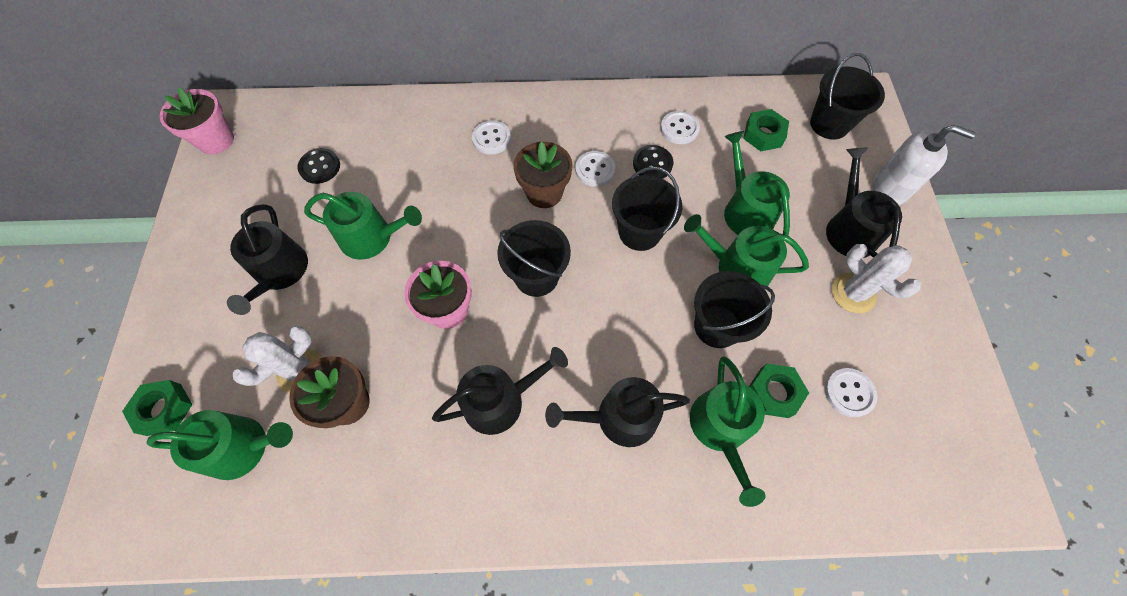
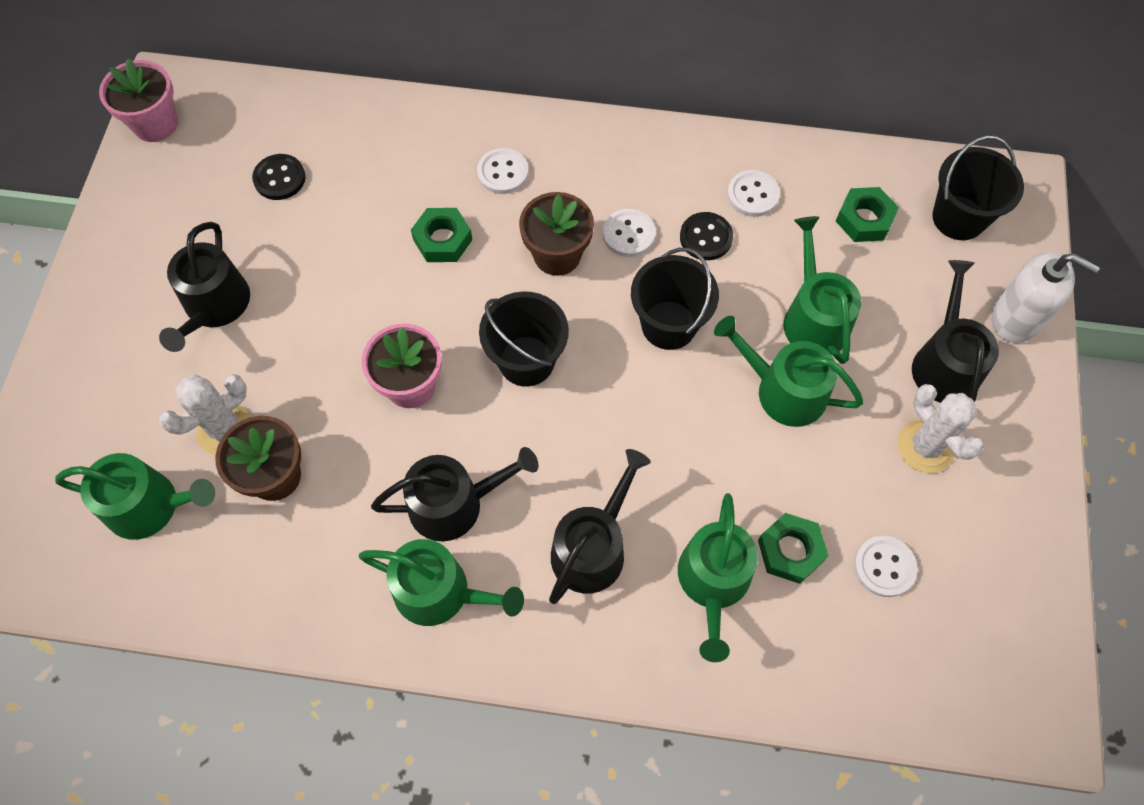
camera: 10 degrees right, 0 degrees up
(164, 409) = (64, 447): green nut -> green nut (442, 240)
(372, 237) = (331, 280): green watering can -> green watering can (440, 592)
(619, 417) = (593, 547): black watering can -> black watering can turned 120 degrees clockwise
(717, 326) = (739, 459): black bucket -> none

